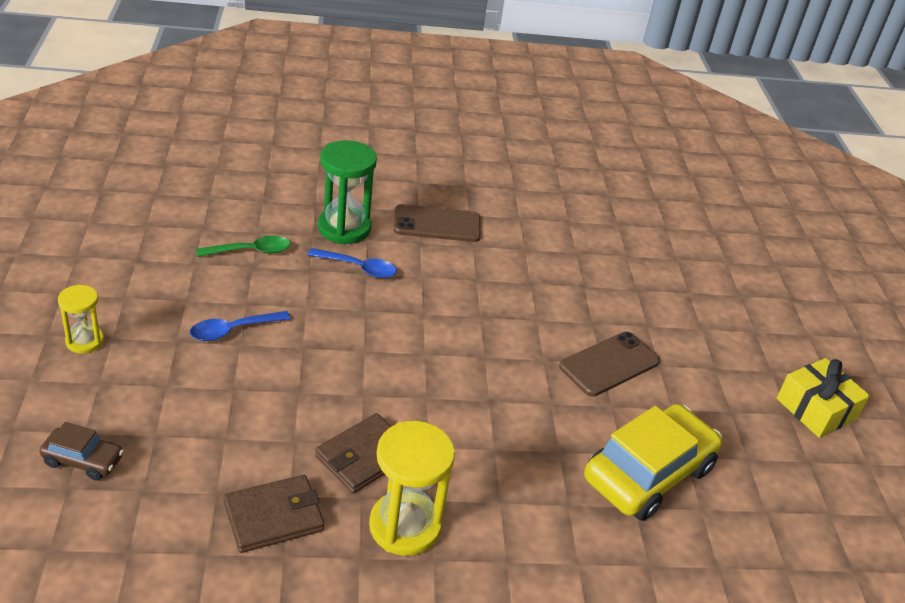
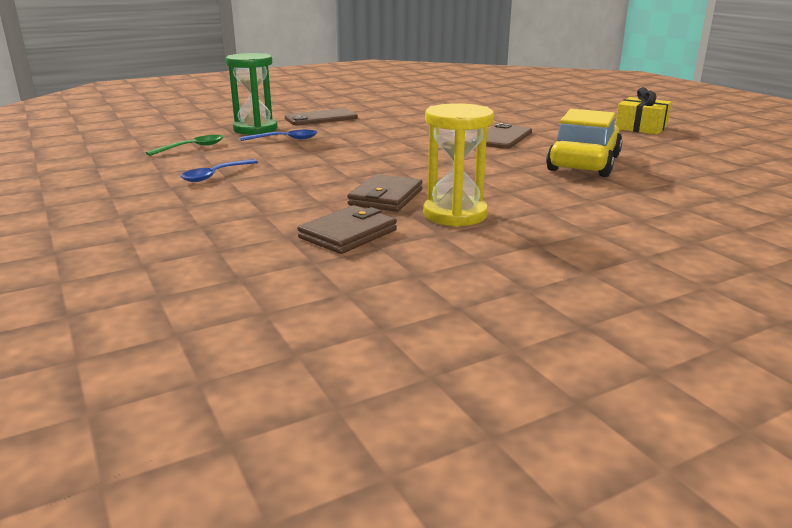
camera: 20 degrees left, 15 degrees down
(83, 460) = (144, 249): brown car -> none
(85, 341) = (85, 203): yellow hourglass -> none

